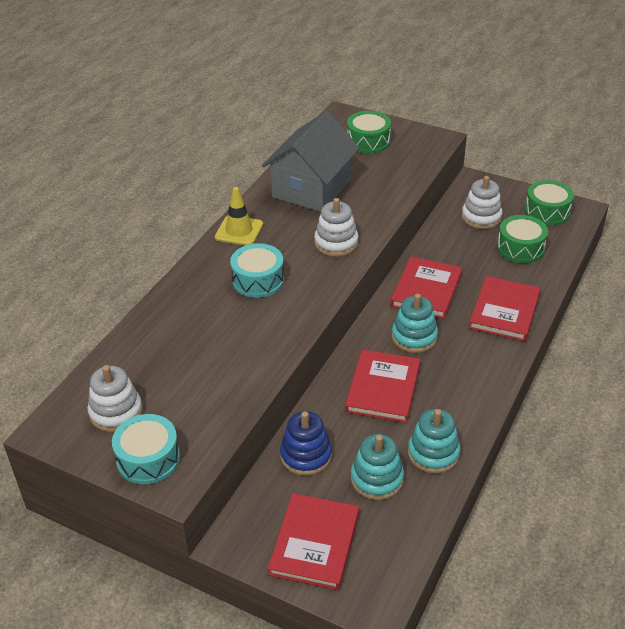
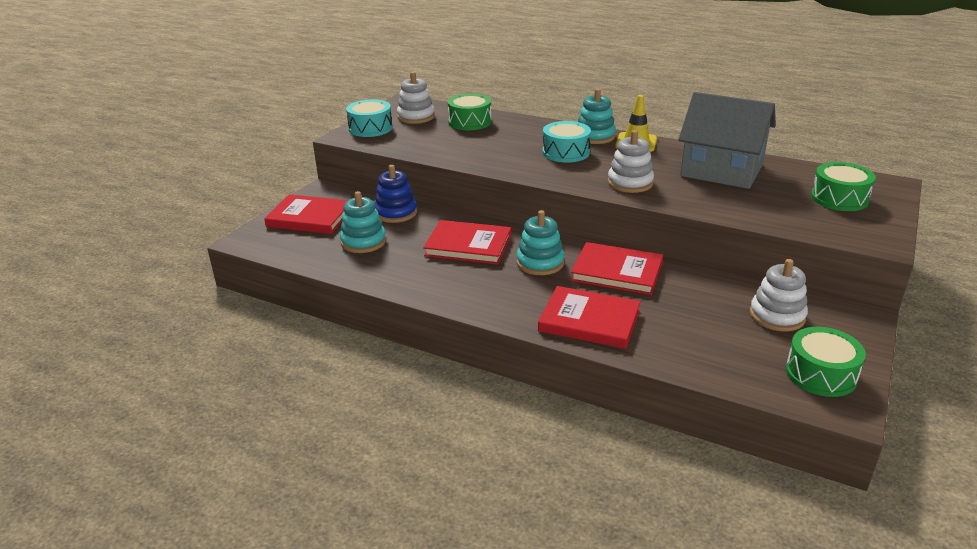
camera: 90 degrees right, 10 degrees down
(433, 453) = (385, 268): turquoise stacking toy -> turquoise stacking toy (595, 136)
(520, 248) = (720, 342): green drum -> green drum (470, 122)

